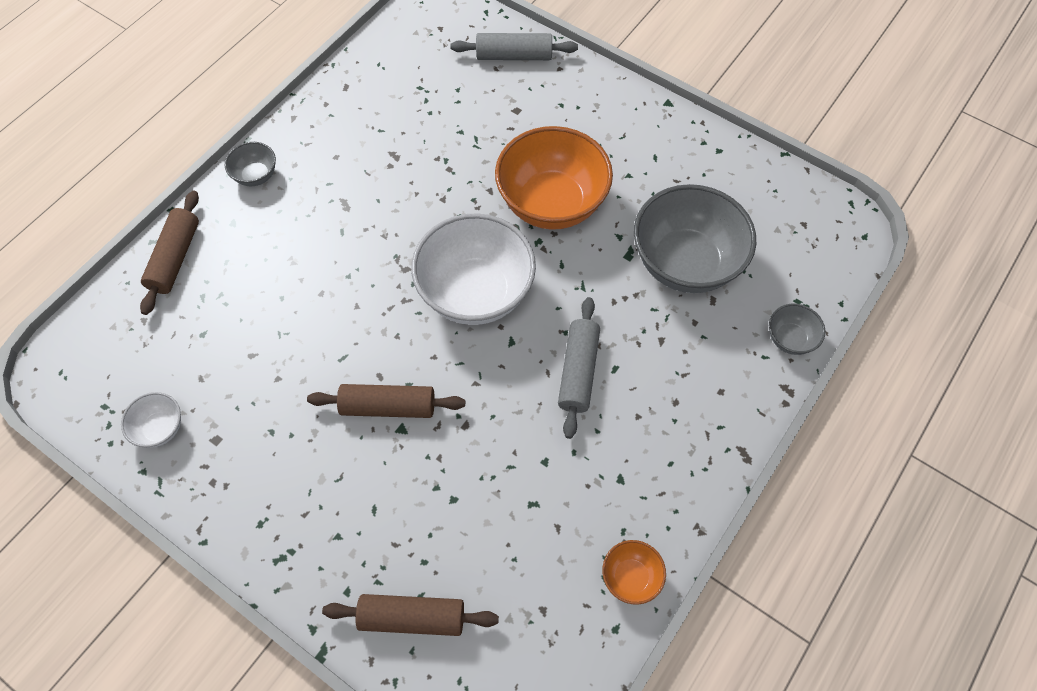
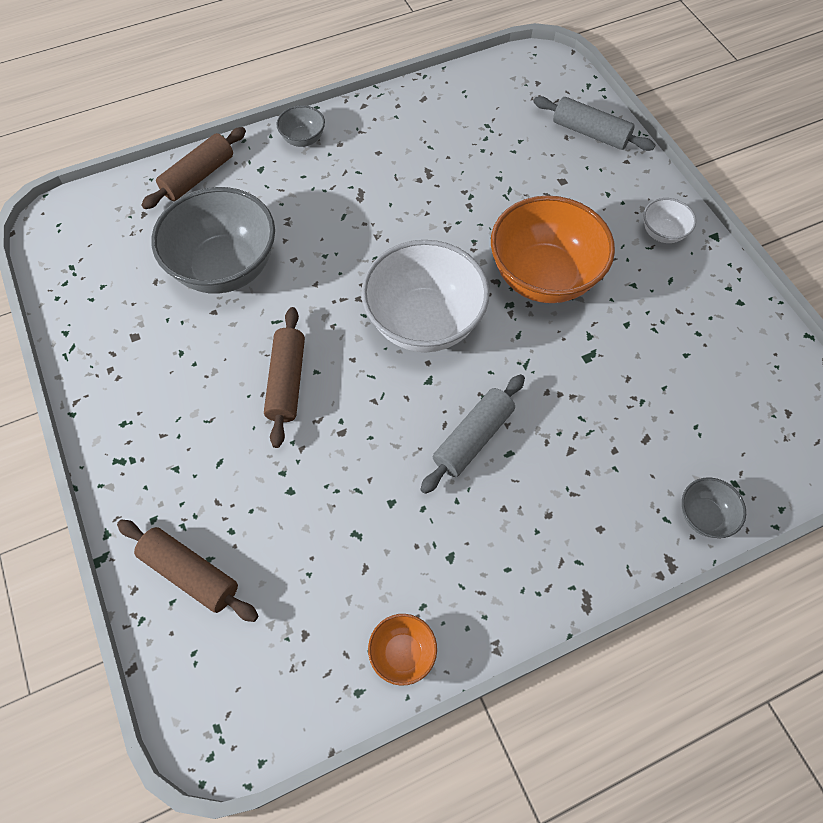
camera: 30 degrees right, 0 degrees up
(160, 428) = (100, 305): white bowl -> white bowl (662, 233)
(388, 406) = (287, 382): brown rolling pin -> brown rolling pin turned 60 degrees clockwise
(685, 263) = (639, 391): grey bowl -> grey bowl (225, 268)

